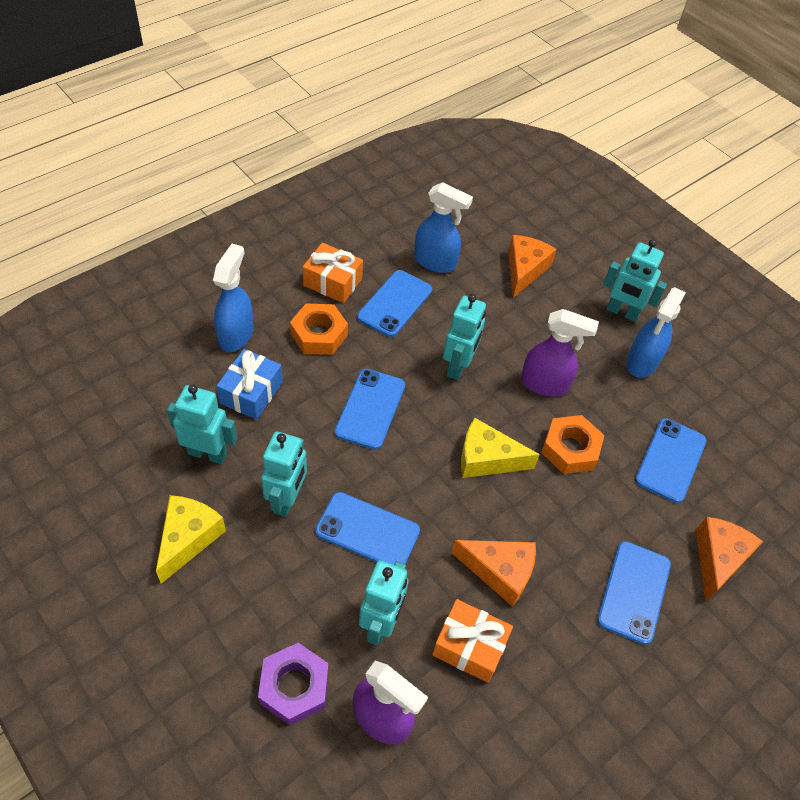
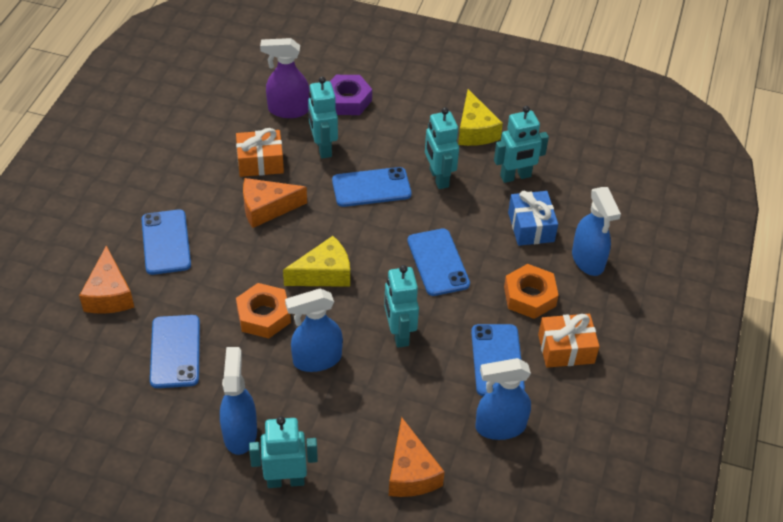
camera: 150 degrees right, 5 degrees down
(545, 384) = (316, 359): purple spray bottle -> blue spray bottle

